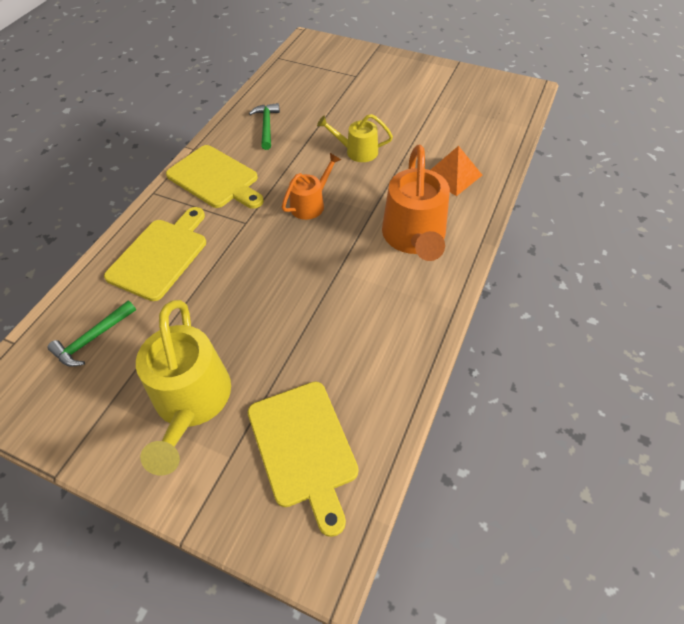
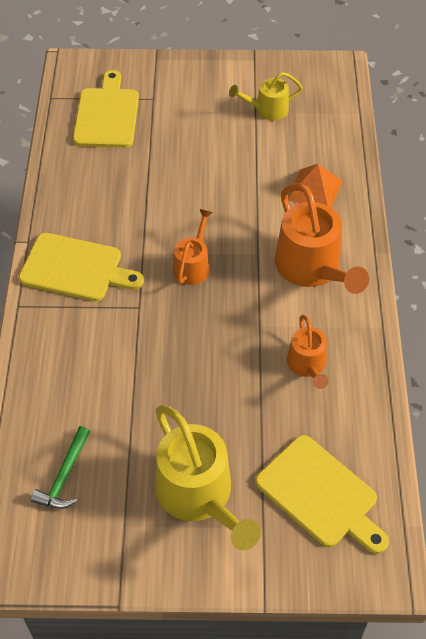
camera: 25 degrees left, 0 degrees up
(160, 255) = (74, 371): yellow cutting board -> yellow cutting board (107, 115)
(266, 126) = (92, 190): green hammer -> none
(357, 151) = (206, 191): yellow watering can -> yellow watering can (267, 110)
(362, 319) = (307, 365): none -> orange watering can

